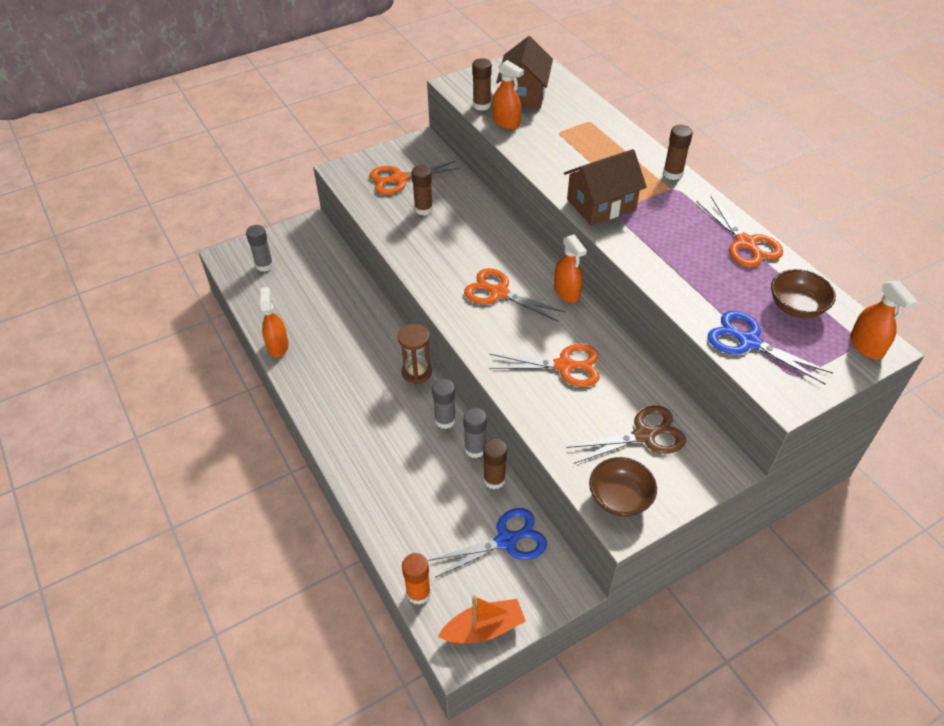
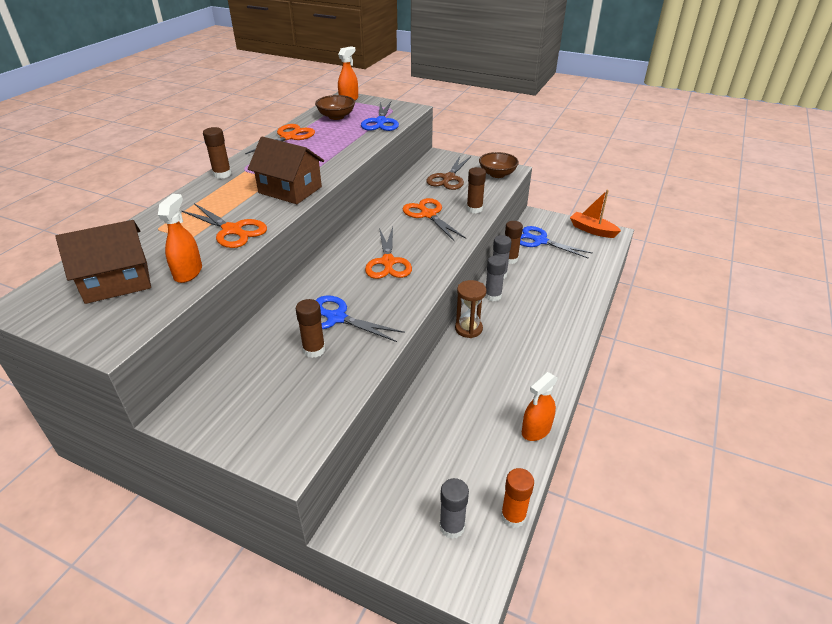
camera: 125 degrees left, 10 degrees down
(399, 179) = (272, 395): orange scissors -> orange scissors (232, 230)
(418, 593) = (607, 255): orange glue stick -> orange glue stick (513, 516)
(448, 232) = (336, 318): none -> blue scissors
(481, 105) = (158, 301): brown glue stick -> brown glue stick (474, 209)
(566, 292) = (357, 235): orange spray bottle -> none
(644, 435) = (448, 178): brown scissors -> brown scissors turned 105 degrees counterclockwise

